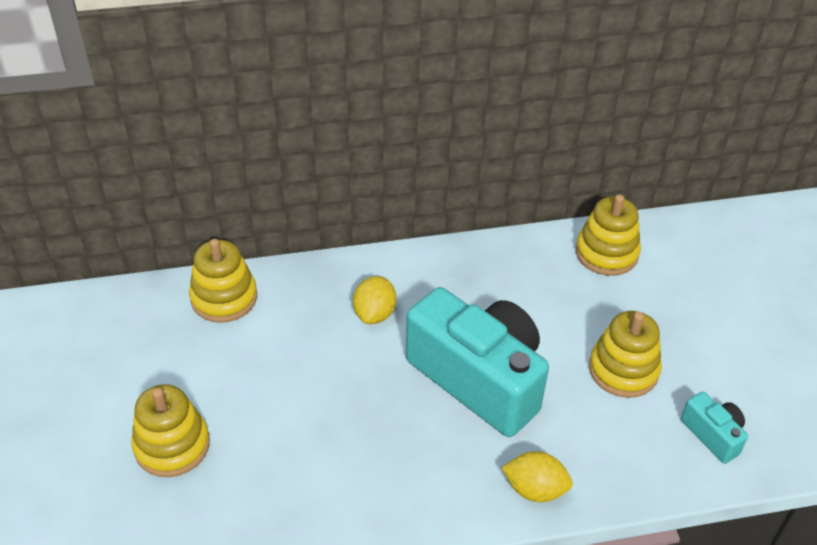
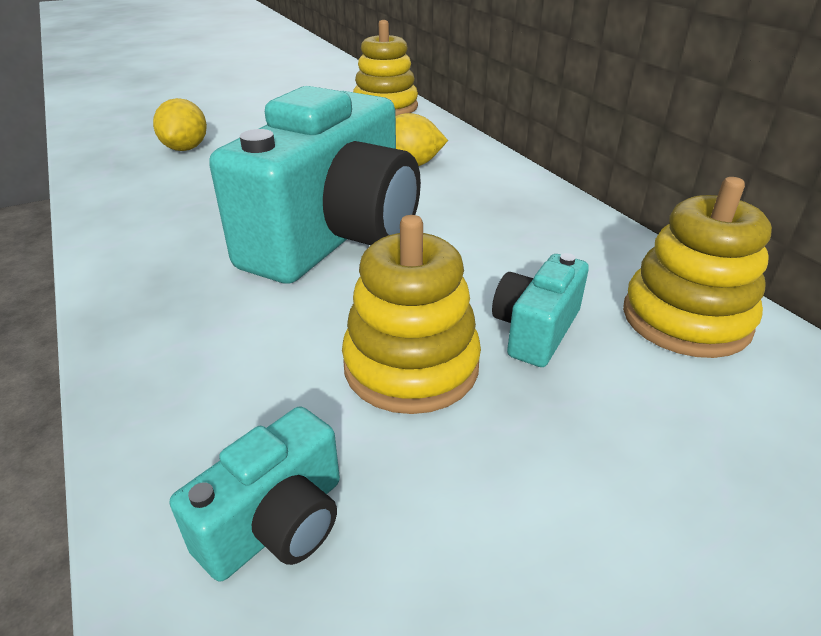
camera: 75 degrees right, 10 degrees down
(172, 445) = (209, 115): yellow stacking toy -> none
(535, 489) = (144, 300): yellow lemon -> yellow lemon (186, 148)
(604, 312) = (535, 330): none -> turquoise camera

